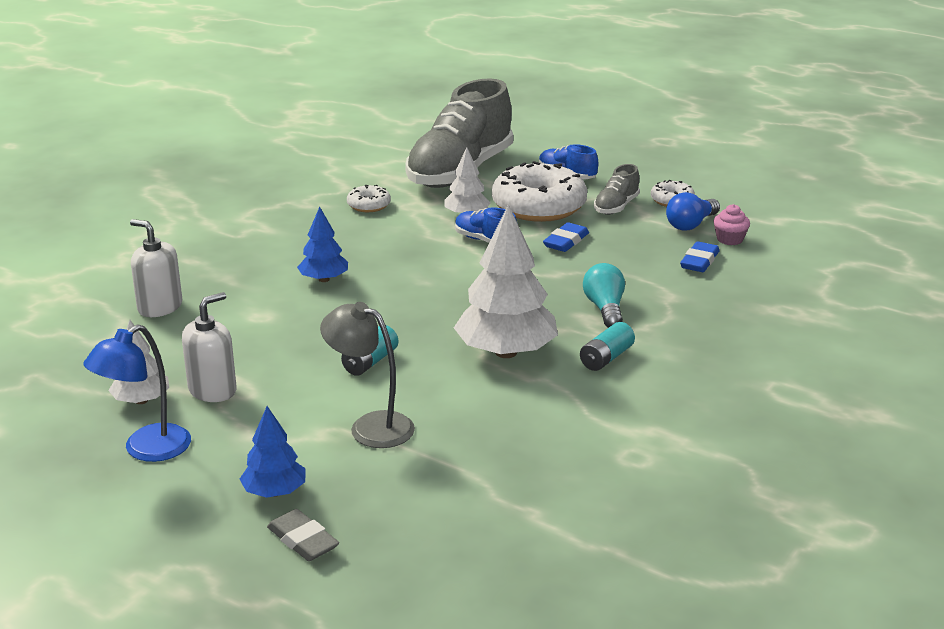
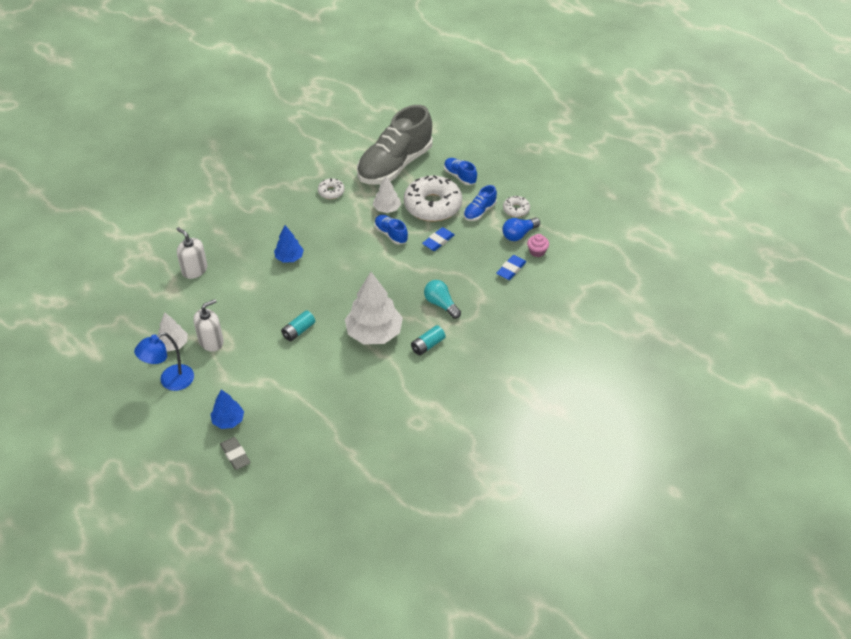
camera: 10 degrees right, 20 degrees up
(370, 426) = (287, 380): grey lamp -> none
(605, 309) = (441, 304): turquoise light bulb -> turquoise light bulb turned 45 degrees counterclockwise
(616, 207) = (479, 212): grey shoe -> blue shoe

